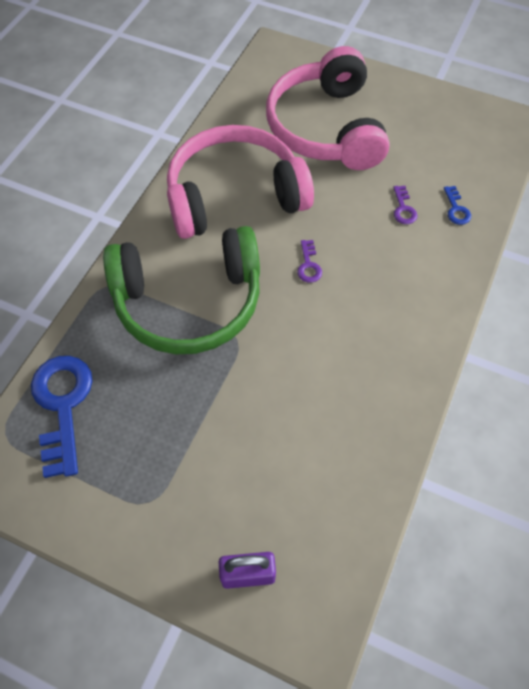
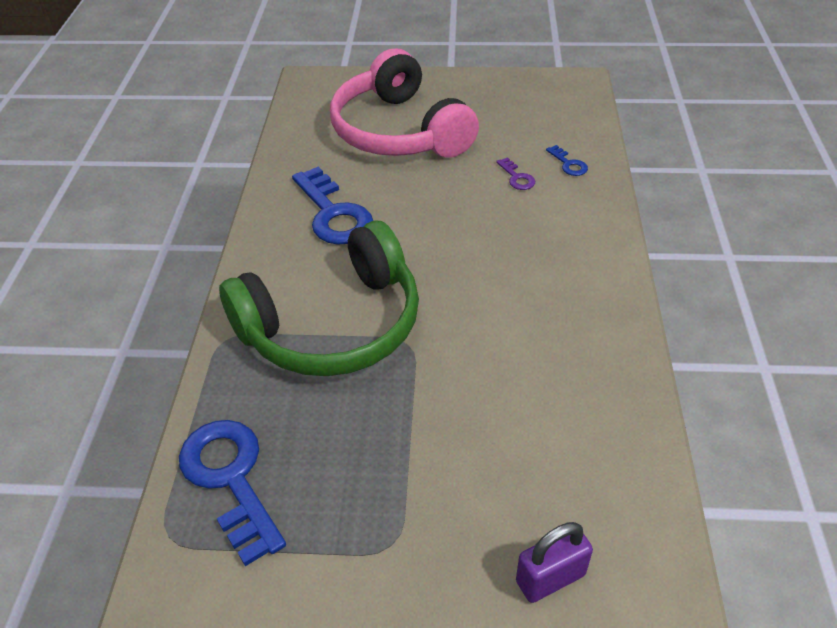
camera: 20 degrees left, 15 degrees down
(234, 196) = (333, 214): pink headphones -> blue key
(308, 265) = (448, 252): purple key -> none

